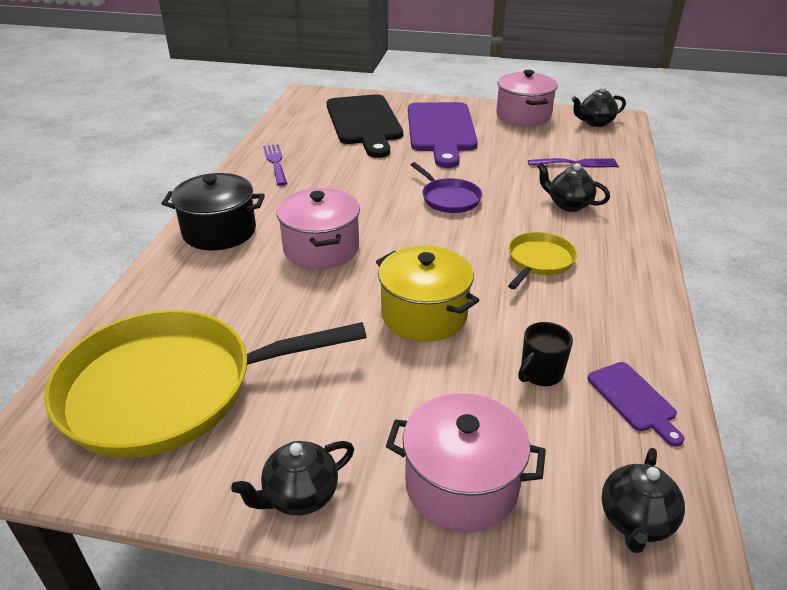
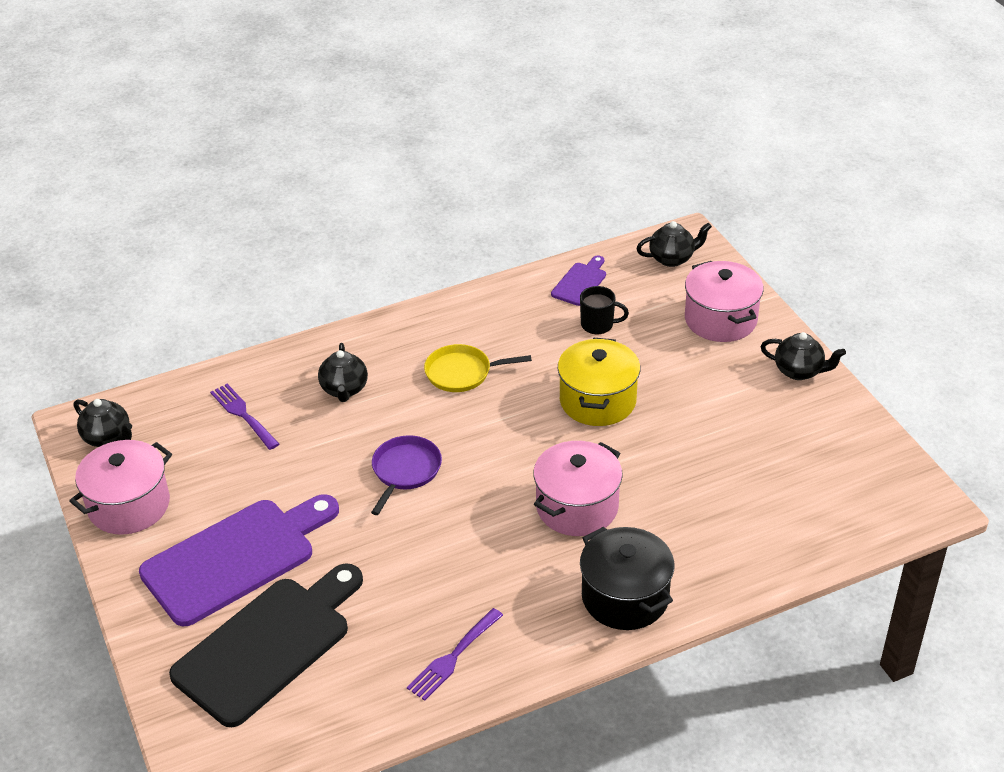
camera: 125 degrees left, 5 degrees up
(169, 390) = (808, 478): yellow pan -> none

